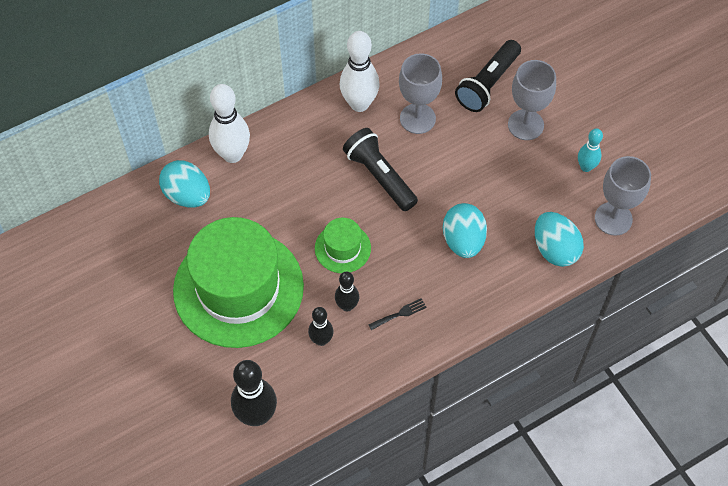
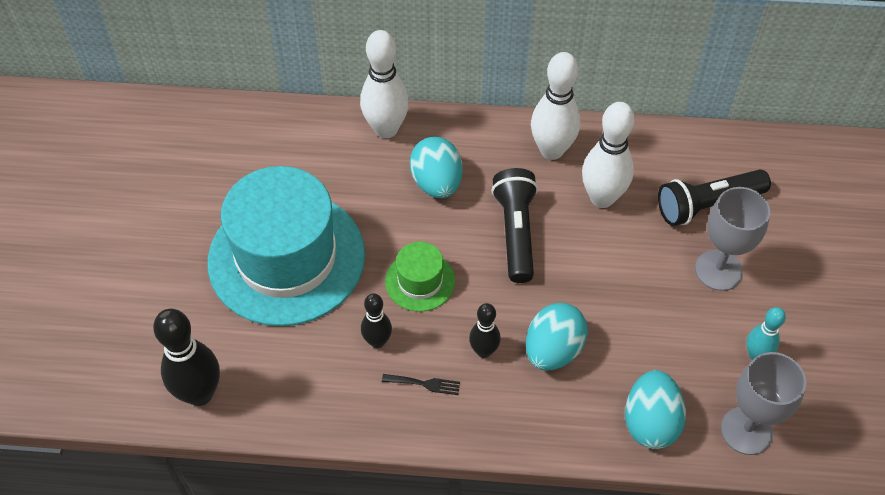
camera: 35 degrees right, 5 degrees down
(187, 195) = (312, 143): turquoise egg -> turquoise egg (436, 183)
(238, 288) = (286, 258): green hat -> turquoise hat
(321, 340) = (323, 359): black bowling pin -> black bowling pin (484, 351)
(417, 118) = (602, 198): grey goblet -> white bowling pin

